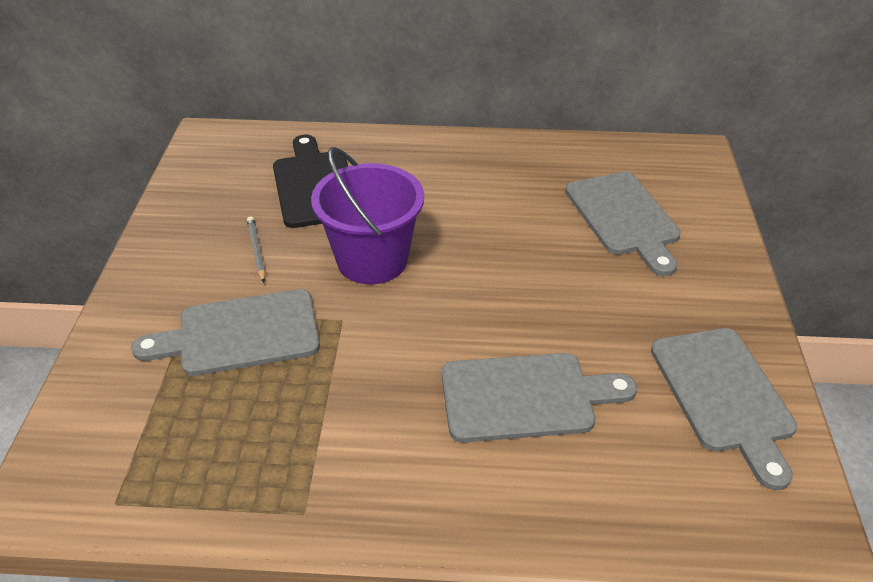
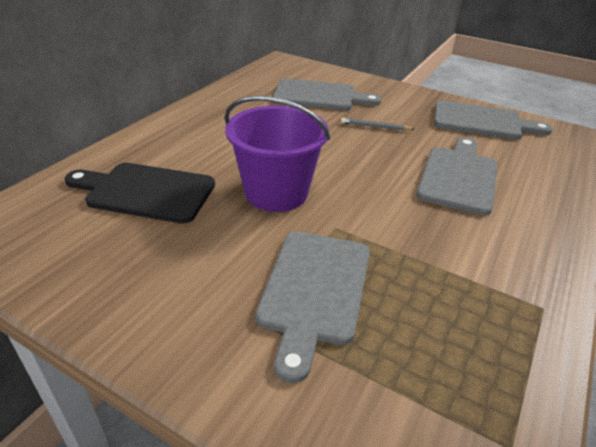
camera: 65 degrees left, 5 degrees down
(257, 250) = (203, 249): grey pencil -> grey pencil (375, 127)

